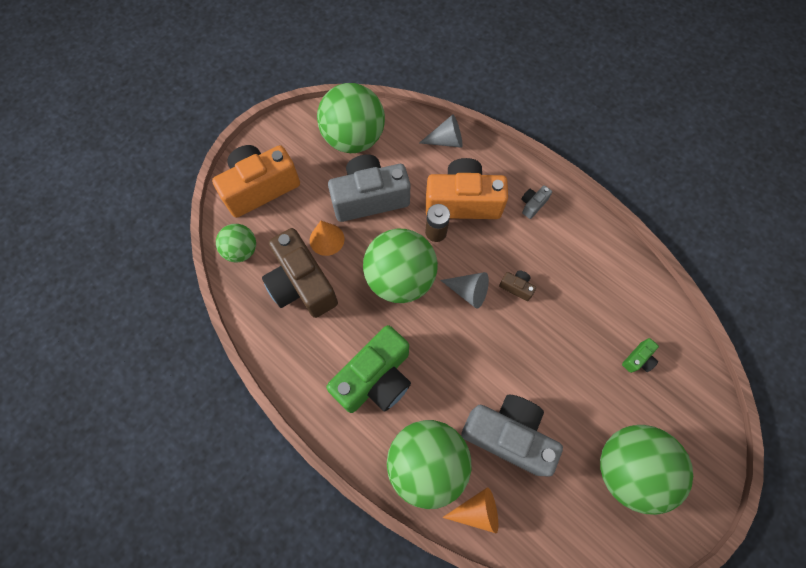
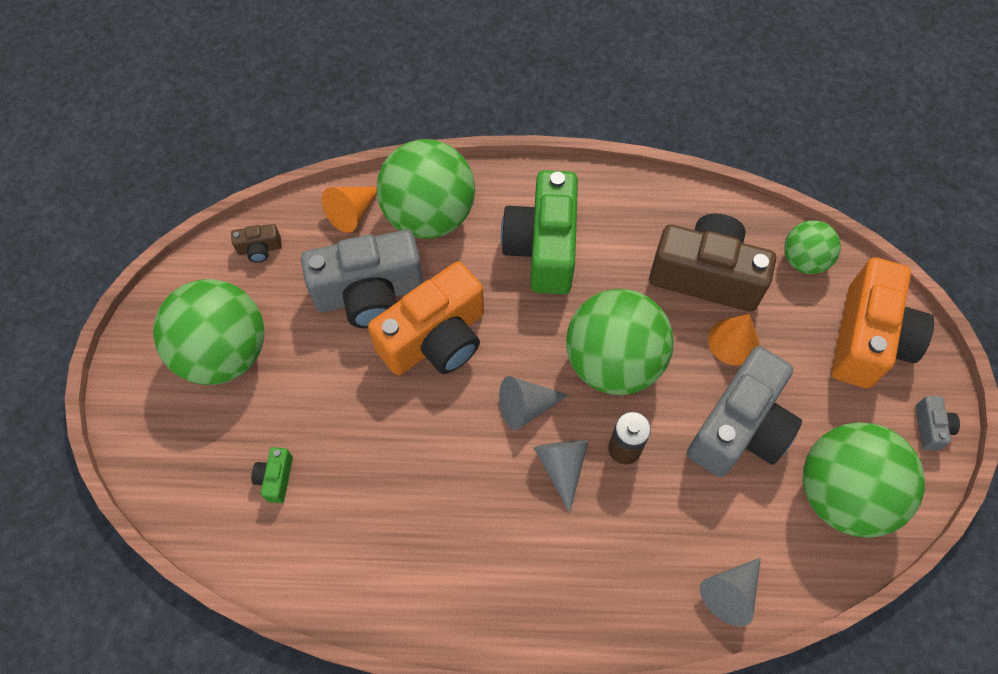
camera: 140 degrees right, 5 degrees down
(463, 202) = (629, 516): orange camera -> orange camera (436, 339)
(475, 248) = (562, 467): none -> grey cone
(516, 287) = (475, 455): brown camera -> brown camera (259, 249)
(532, 204) = (540, 587): grey camera -> grey camera (930, 427)

